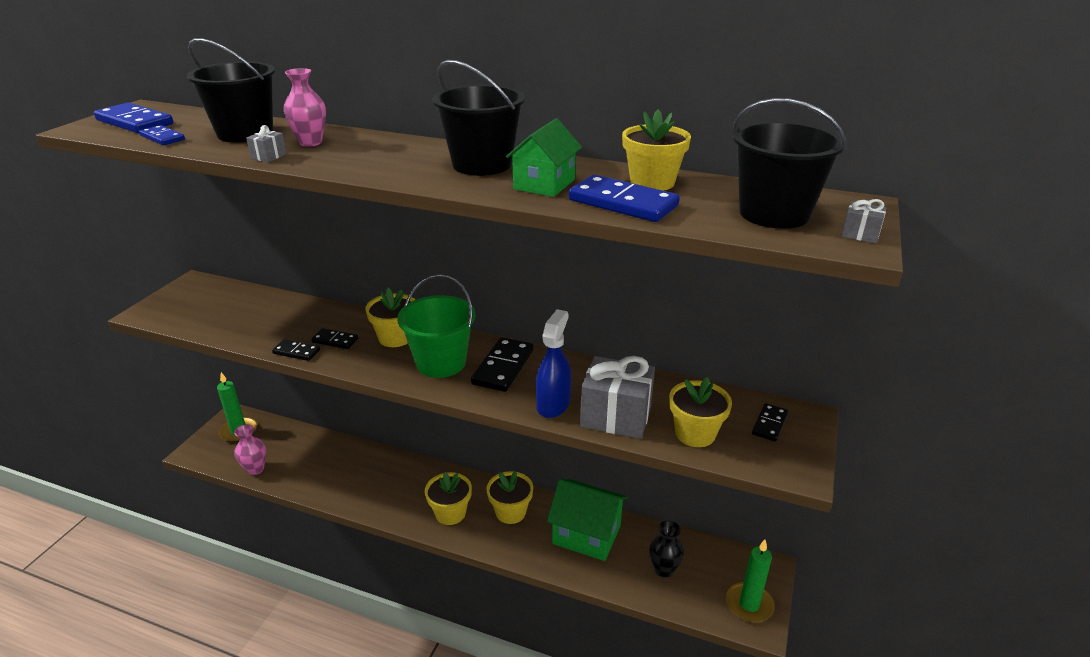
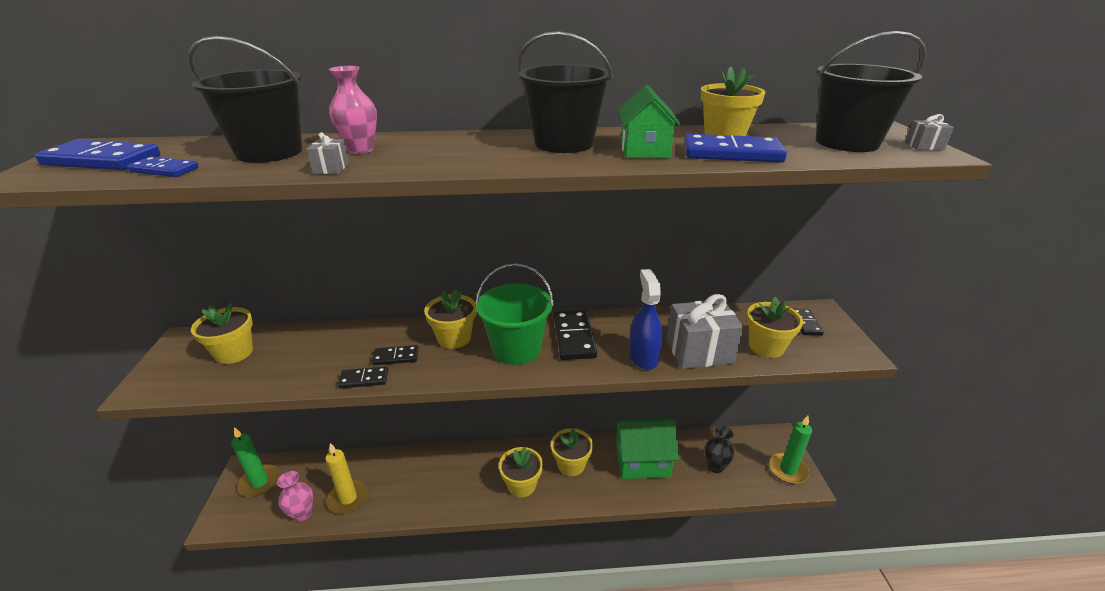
camera: 25 degrees left, 0 degrees up
(220, 302) = (234, 352): none -> yellow flower pot
(297, 469) = (348, 498): none -> yellow candle

